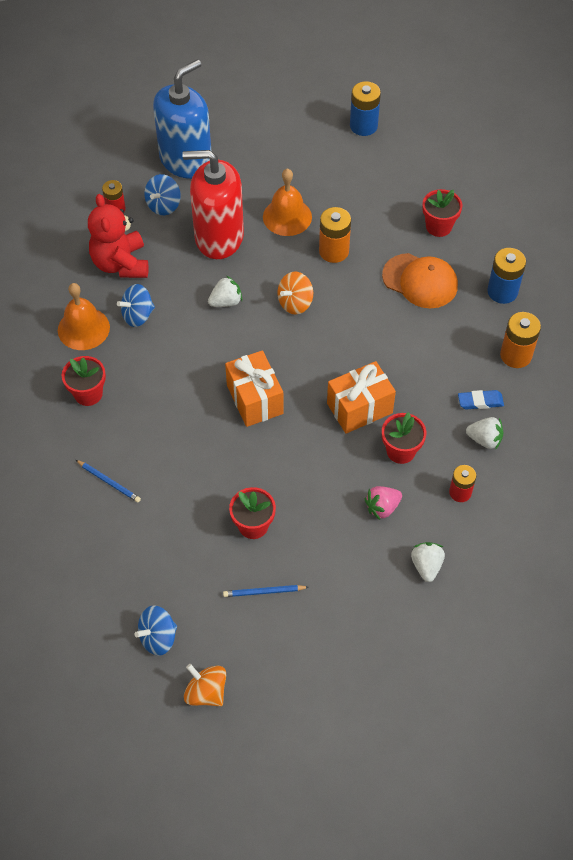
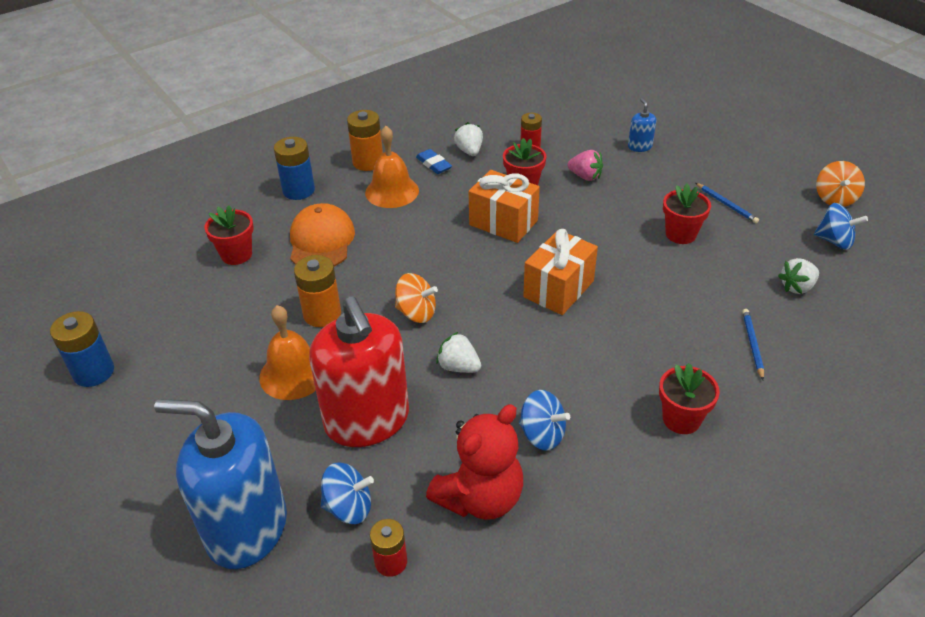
camera: 120 degrees left, 15 degrees down
(83, 328) = (606, 477): orange bell -> orange bell (392, 191)
(399, 586) = (639, 146): none -> blue soap dispenser
(426, 566) = (609, 141): white strawberry -> white strawberry (797, 287)

